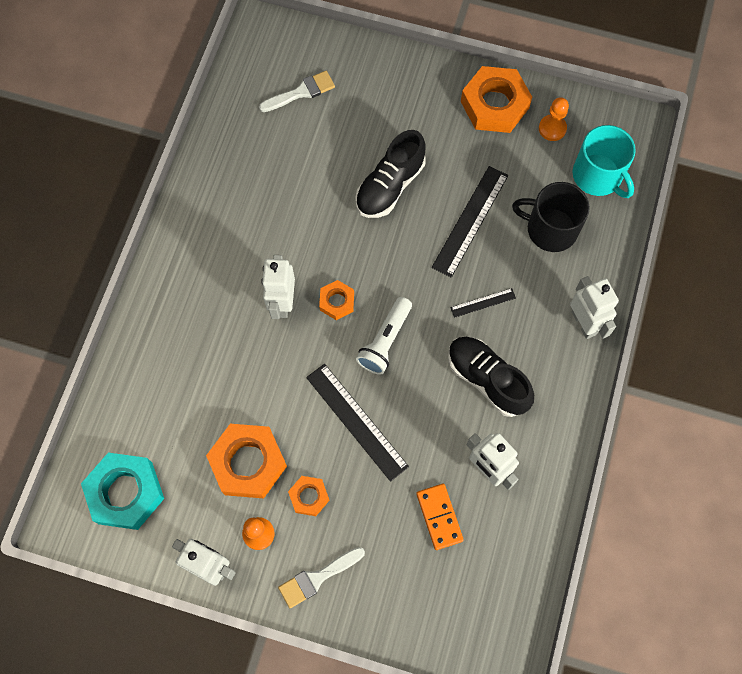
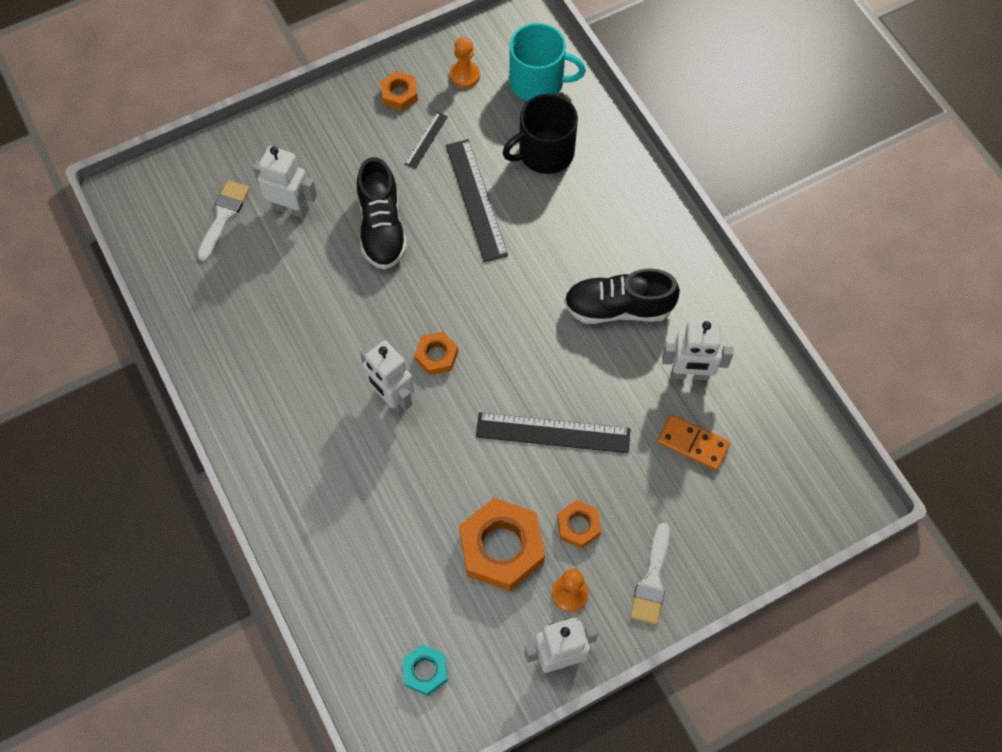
camera: 45 degrees left, 5 degrees down
(125, 493) = (425, 671): turquoise nut -> turquoise nut, size x0.52
(385, 341) = (508, 351): white flashlight -> none
(483, 302) = (553, 253): black ruler -> black ruler (426, 140)
(494, 105) = (399, 94): orange nut -> orange nut, size x0.52
(584, 323) = (644, 201): white robot -> white robot (291, 208)

